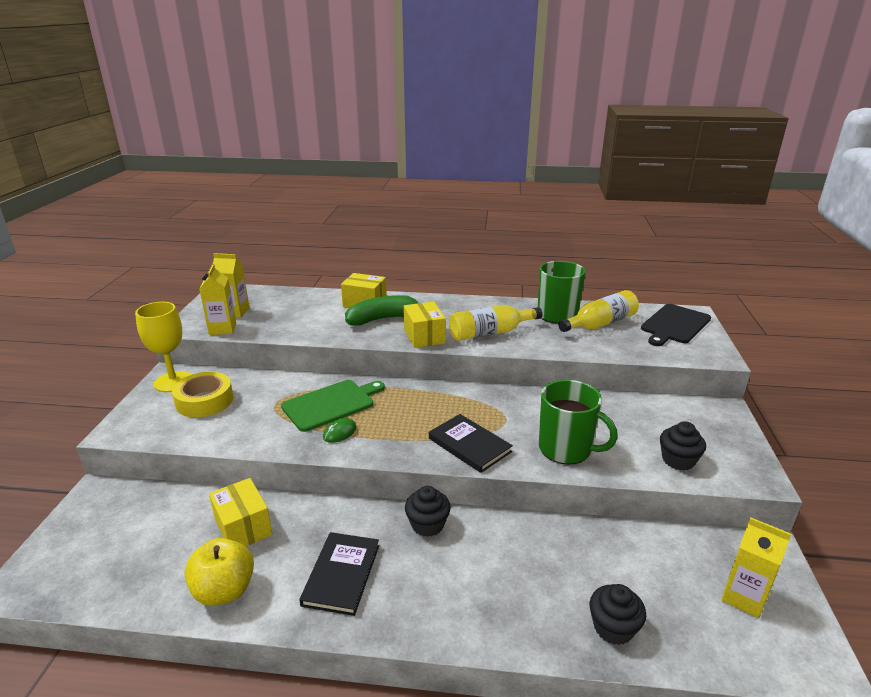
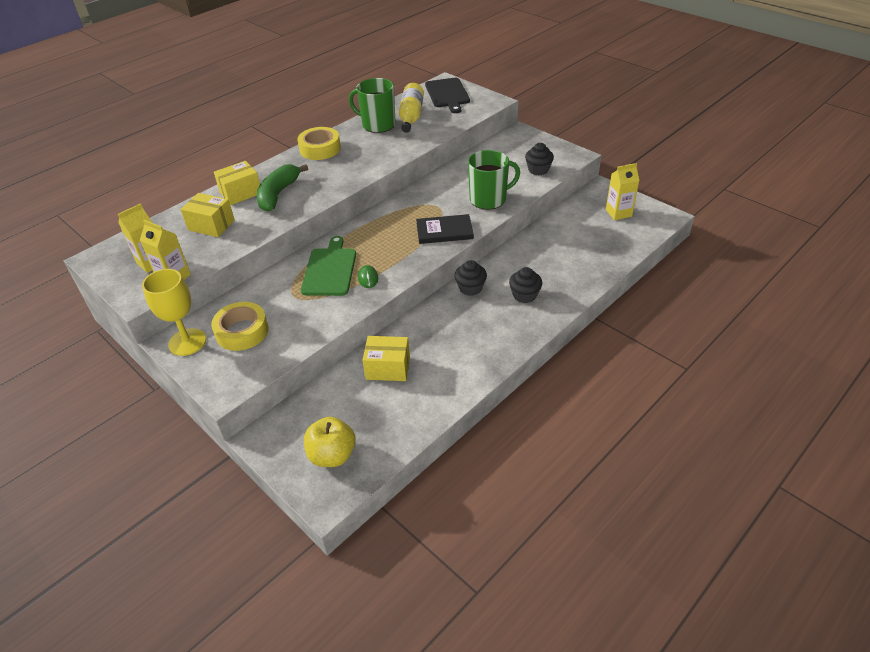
camera: 50 degrees left, 15 degrees up
(224, 590) = (437, 393): yellow apple -> yellow apple (332, 455)
(341, 574) = (474, 338): black book -> none
(424, 336) = (329, 187): yellow box -> yellow box (211, 225)
(475, 306) = (320, 149): none -> yellow tape
(490, 333) = (363, 159): yellow bottle -> none
(613, 627) = (598, 260): black cupcake -> black cupcake (524, 295)

